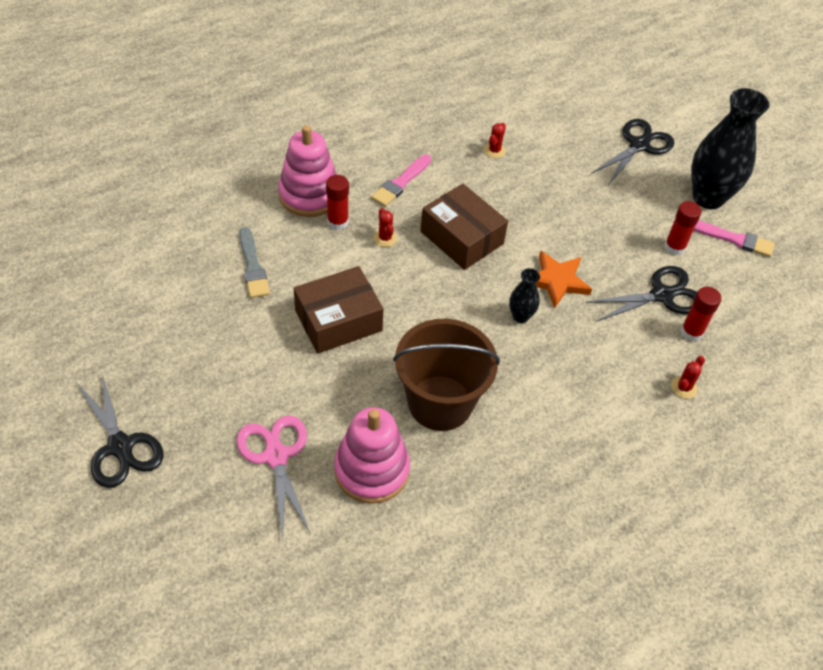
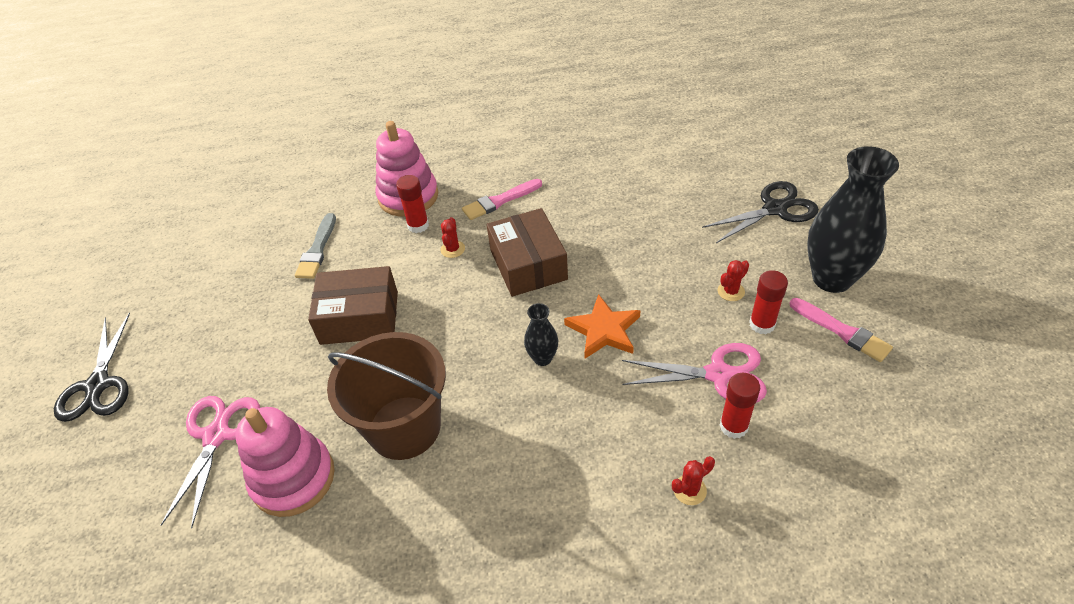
camera: 30 degrees right, 5 degrees down
(494, 150) = (611, 187): red cactus -> red cactus (731, 291)
(662, 295) = (719, 374): black scissors -> pink scissors

